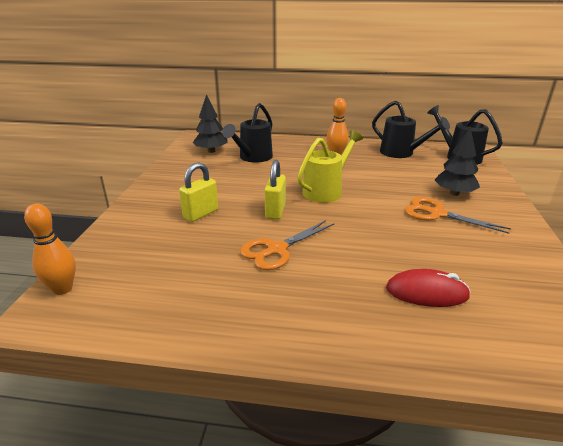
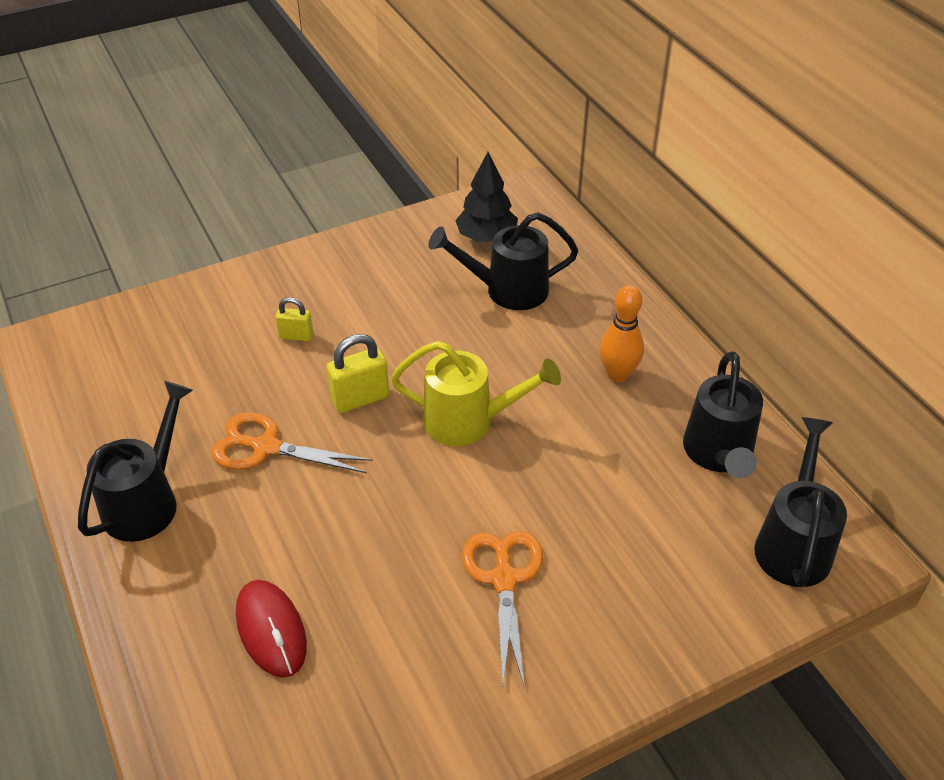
camera: 55 degrees right, 15 degrees up
(62, 289) = (83, 329): orange bowling pin -> none
(201, 214) = (296, 336): yellow padlock -> yellow padlock, size x0.62
(272, 310) = (147, 501): none -> black watering can
(454, 193) = (605, 581): black tree -> none

